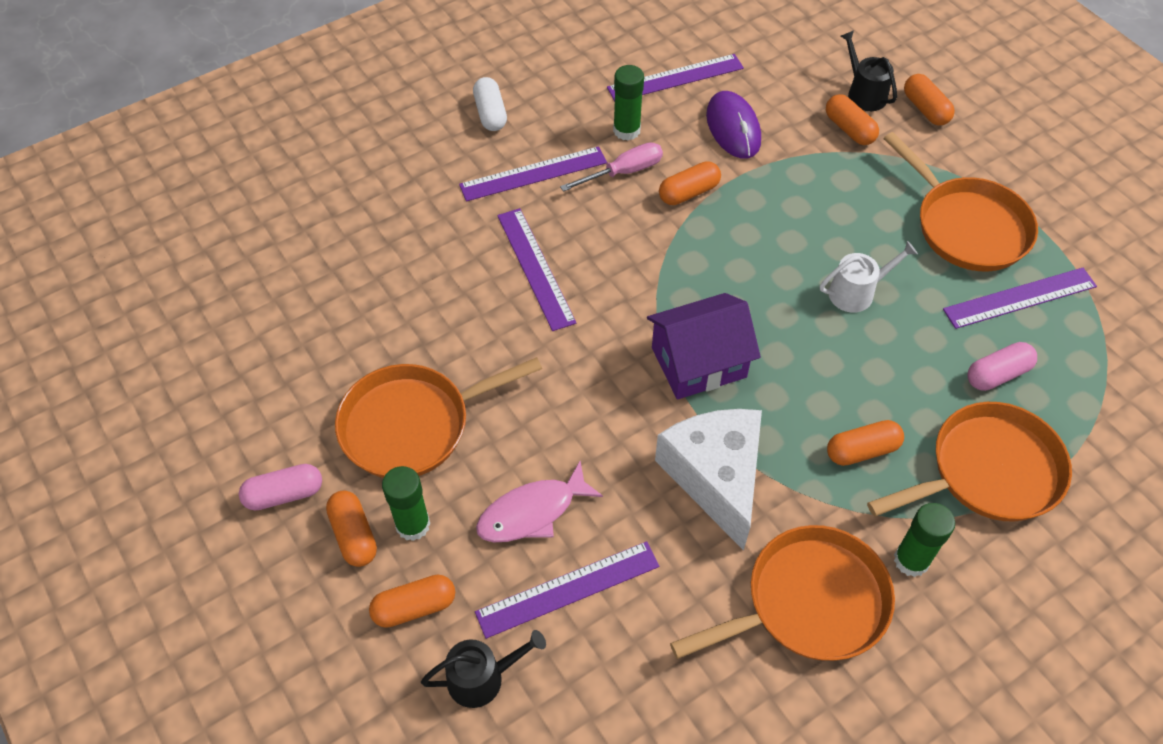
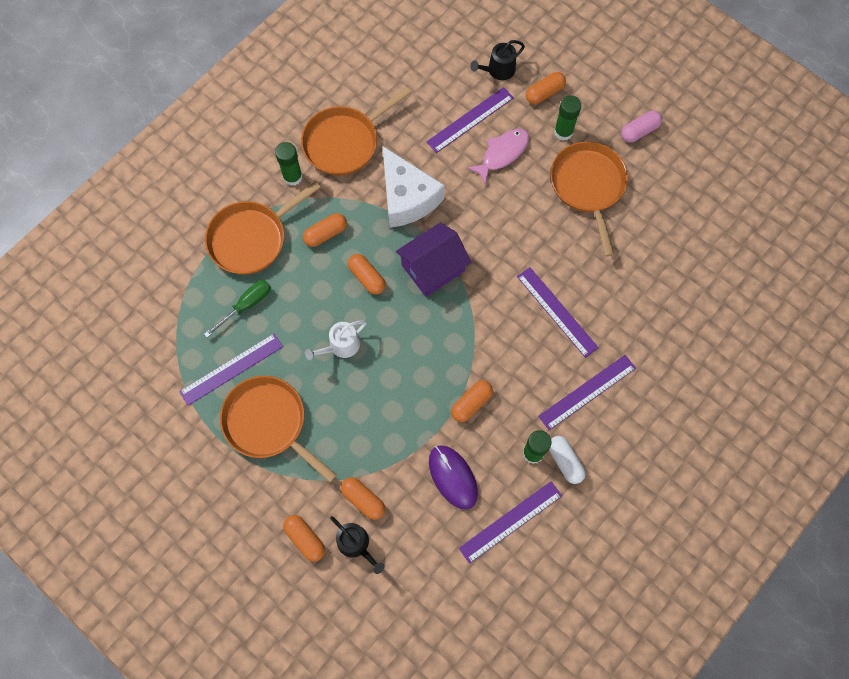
camera: 165 degrees right, 15 degrees up
(354, 535) = (591, 119): orange capsule -> orange capsule (367, 277)
(413, 425) = (588, 186): orange pan -> orange pan turned 60 degrees counterclockwise
(490, 113) = (641, 443): white capsule -> white capsule (565, 461)
(623, 172) = (523, 410): pink screwdriver -> none
(997, 374) = (246, 305): pink capsule -> green screwdriver

